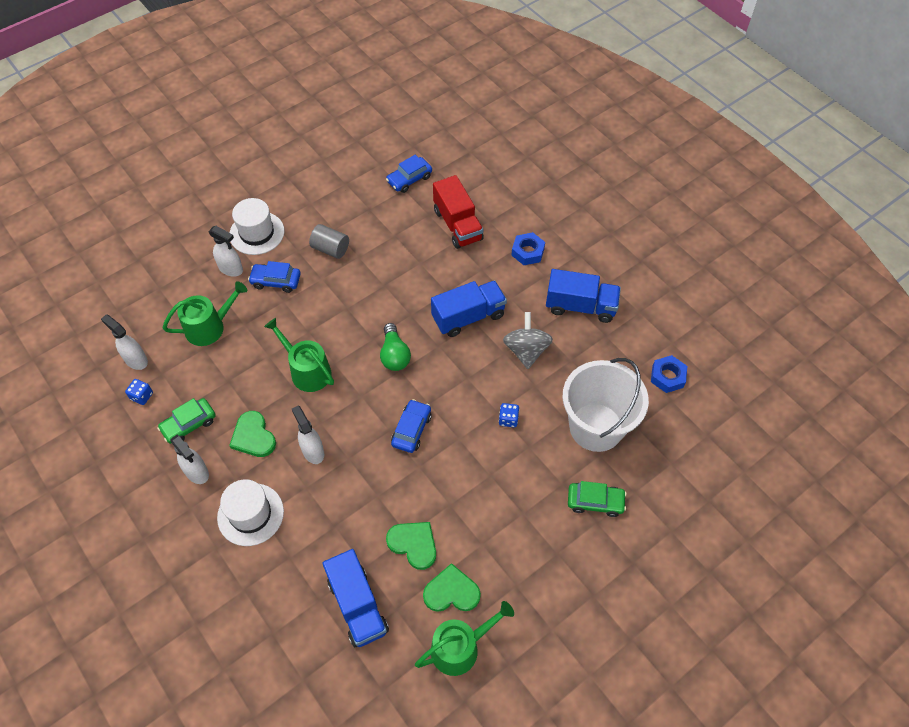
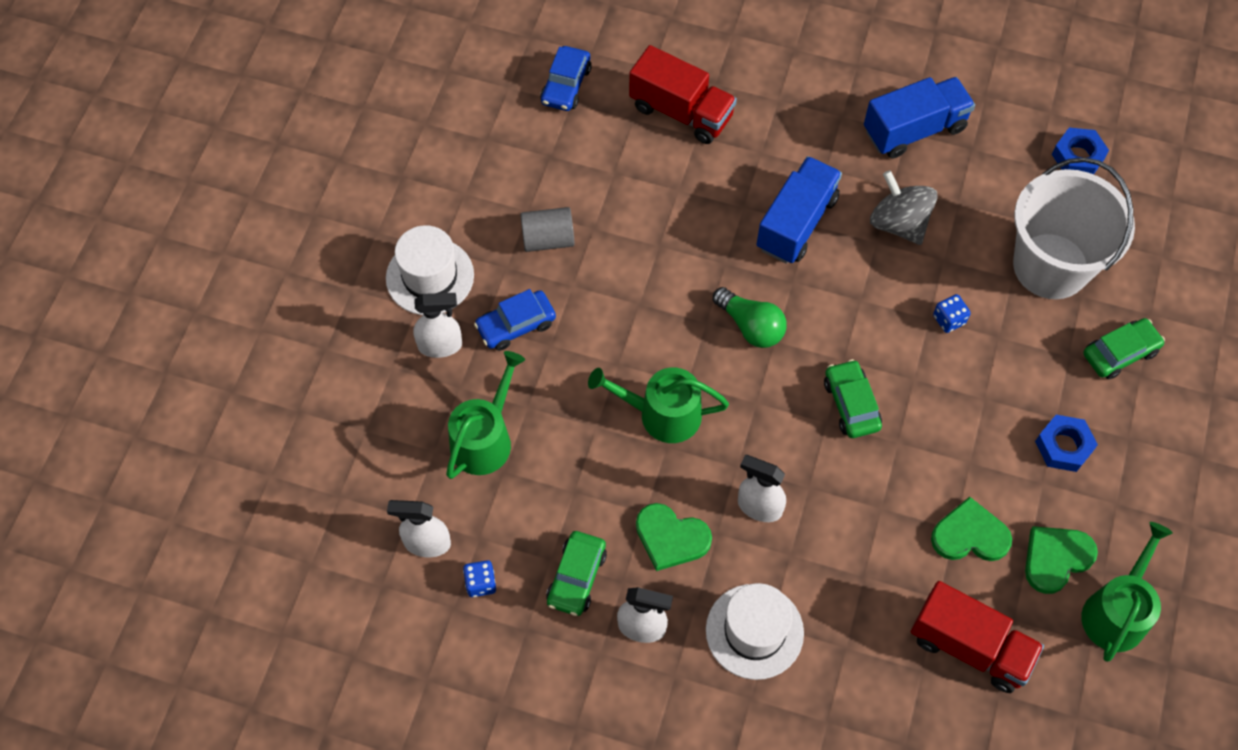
camera: 35 degrees left, 5 degrees up
(357, 606) = (970, 646): blue truck -> red truck
(411, 430) = (851, 404): blue car -> green car
(527, 252) = (796, 97): blue nut -> blue nut (1063, 446)

